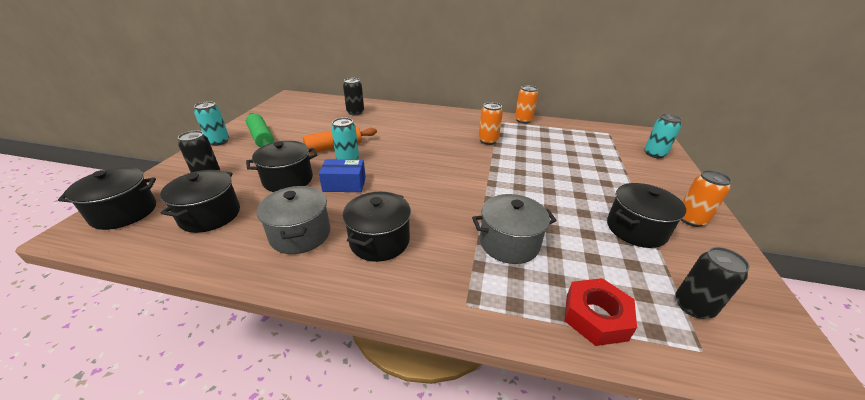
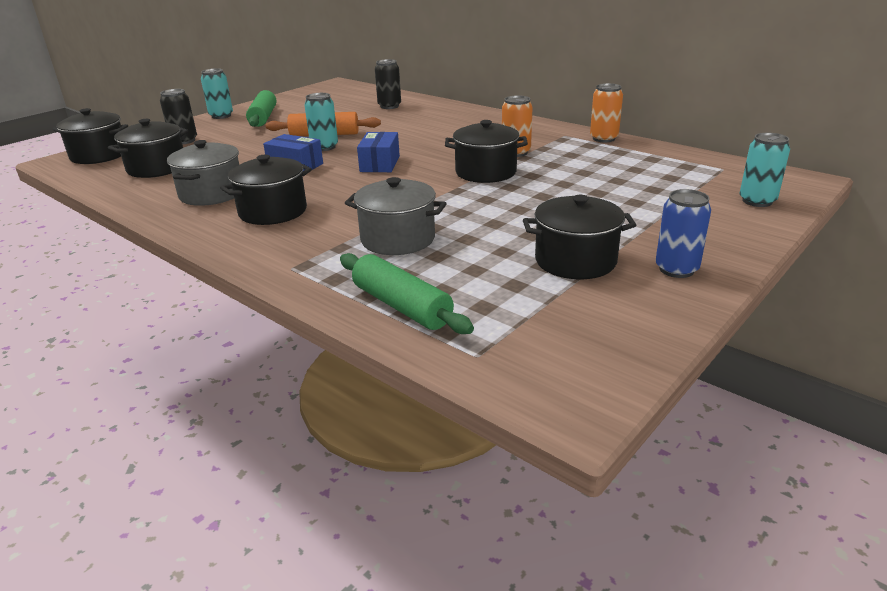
camera: 30 degrees right, 5 degrees down
(288, 180) = (248, 154): black pot -> black pot (485, 172)
(409, 169) = (380, 164): none -> blue box
(595, 316) = (402, 306): red nut -> green rolling pin
(690, 219) = (676, 269): orange can -> blue can
(693, 306) = (528, 328): black can -> none

